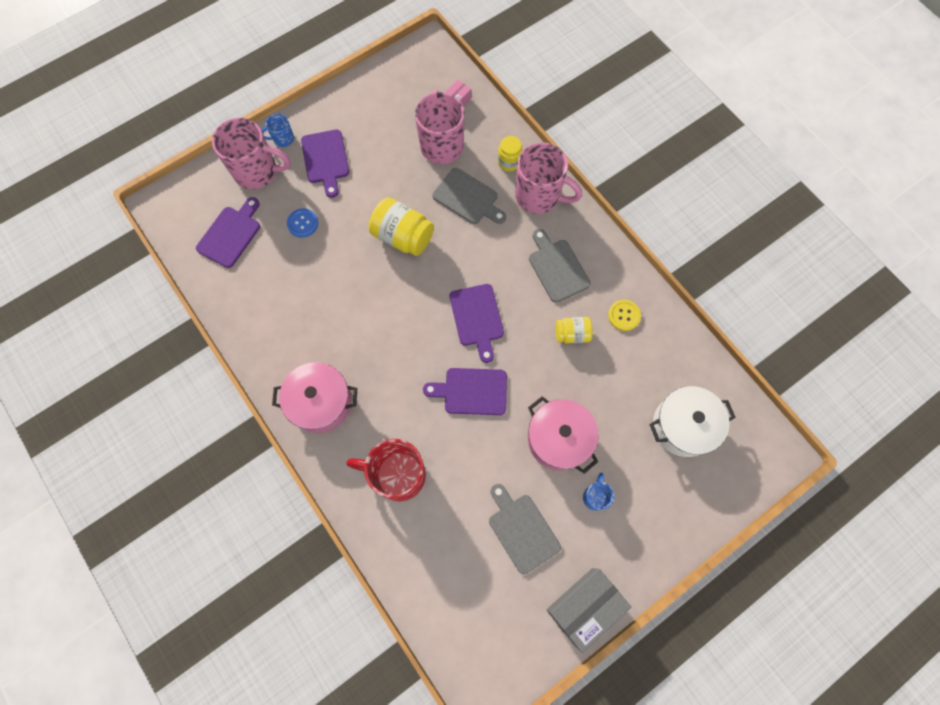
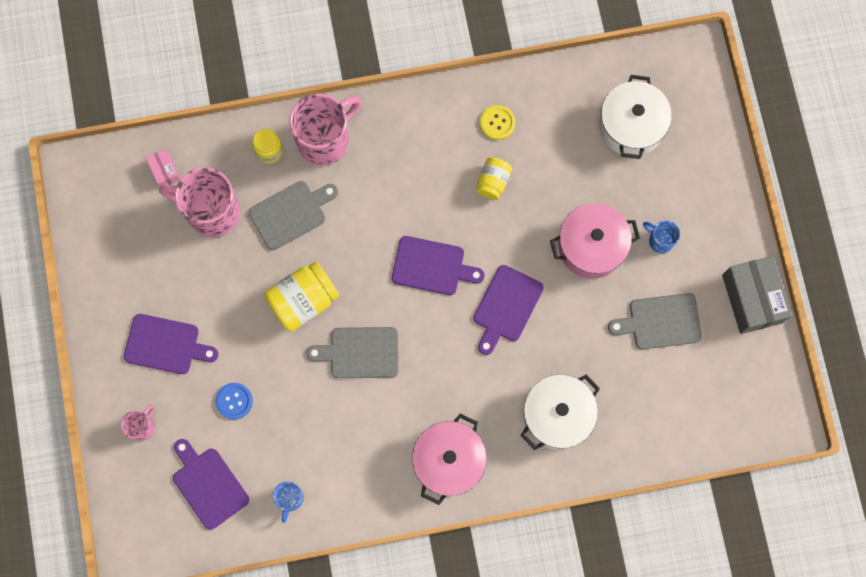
camera: 65 degrees left, 5 degrees up
(257, 171) = (142, 426): pink mug -> pink mug, size x0.48
(283, 139) = (114, 382): blue mug -> blue mug (290, 499)
(397, 475) = (557, 415): red mug -> white pot
(557, 268) = (415, 161): grey cutting board -> grey cutting board (360, 353)

